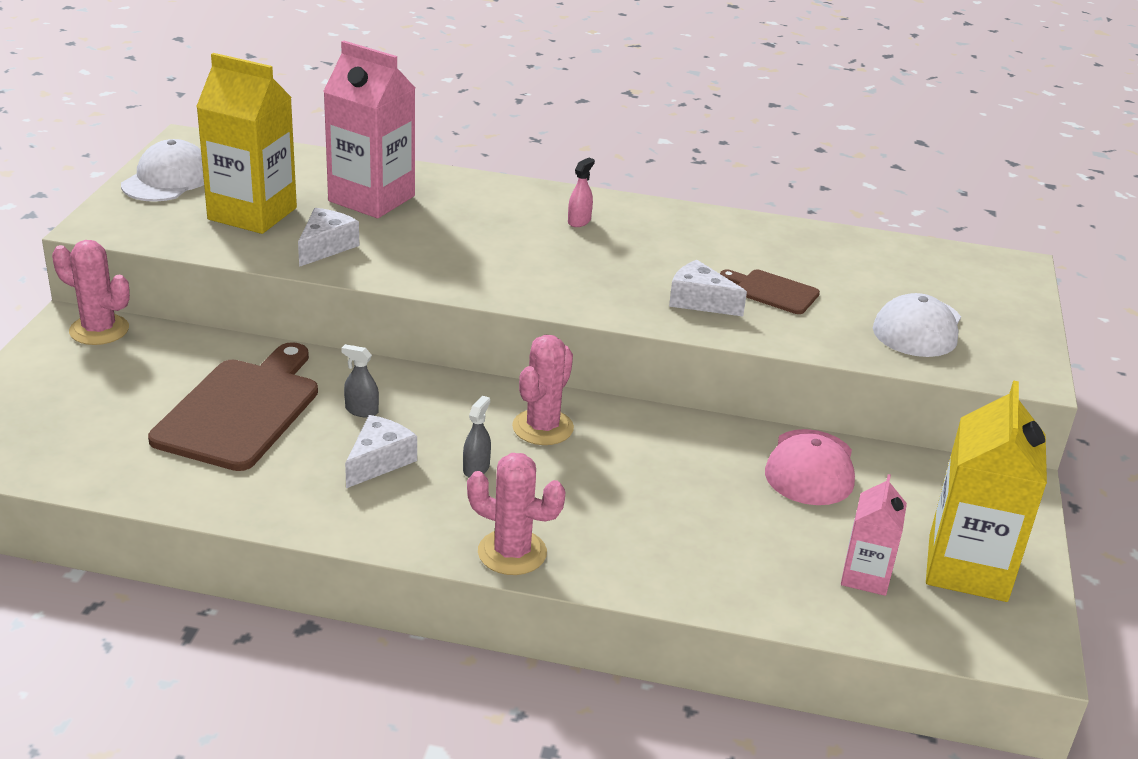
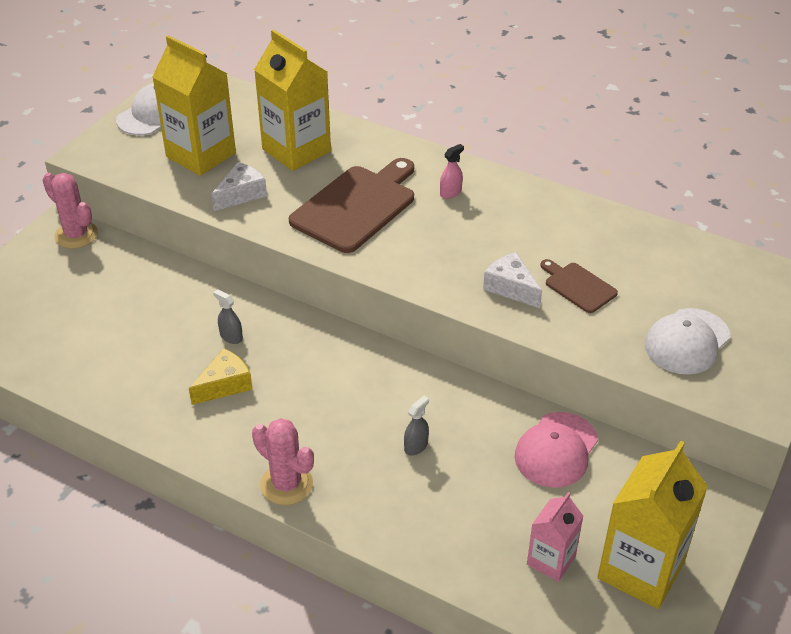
camera: 20 degrees right, 10 degrees up
(240, 410) = (145, 322): brown cutting board -> brown cutting board (356, 206)
(371, 199) = (296, 150): pink carton -> yellow carton
(379, 461) = (225, 385): white cheese -> yellow cheese
(476, 468) = (293, 404): grey spray bottle -> grey spray bottle (416, 446)
(543, 427) = (359, 375): pink cactus -> none

